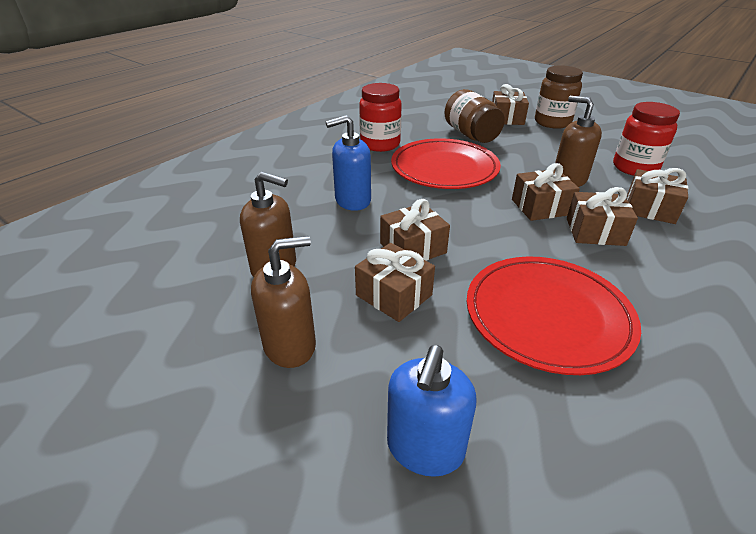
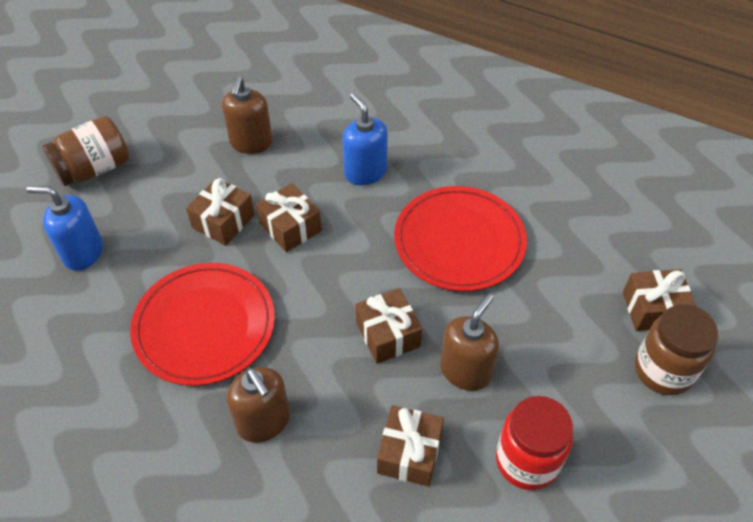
camera: 80 degrees right, 15 degrees up
(290, 345) = (166, 172): brown soap dispenser -> brown soap dispenser (264, 421)
(380, 144) = (504, 175): red jar -> none
(471, 135) = (570, 265): brown jar -> brown jar (94, 169)
(595, 232) = (345, 382): brown gift -> none

